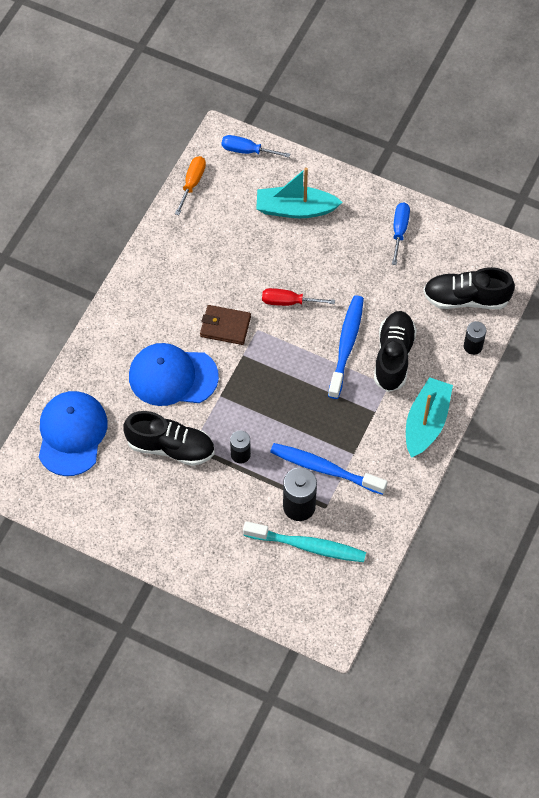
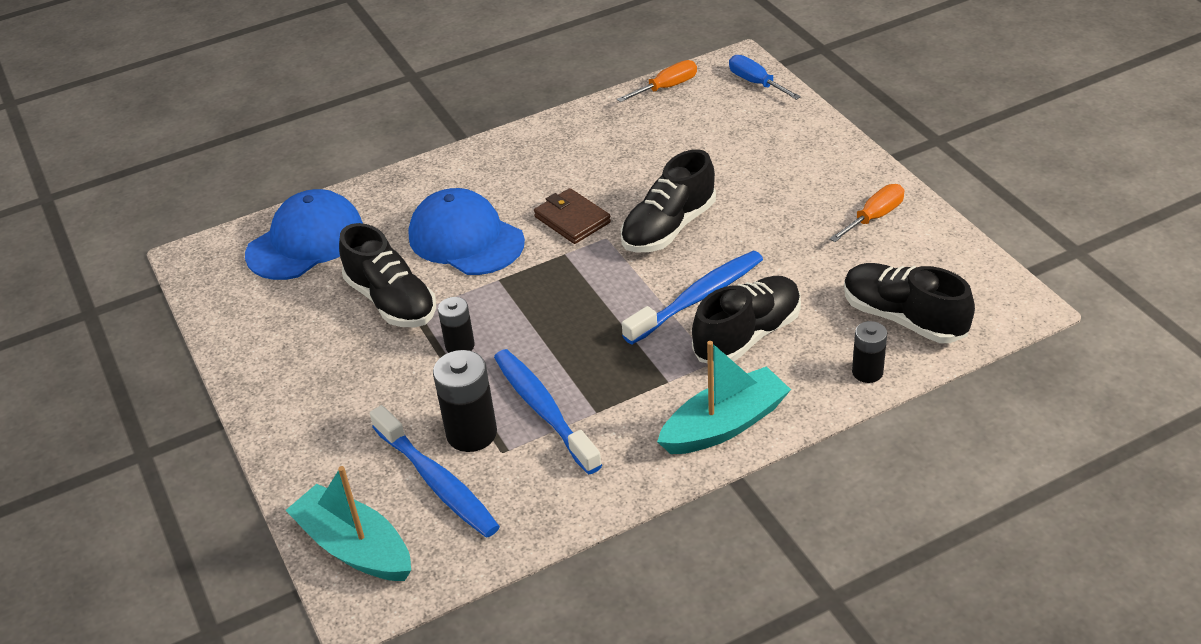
camera: 40 degrees right, 20 degrees down
(288, 302) = (669, 228): red screwdriver -> black shoe
(295, 209) = (762, 150): turquoise boat -> turquoise boat (355, 547)
(308, 546) = (437, 482): turquoise toothbrush -> blue toothbrush
(399, 230) = (874, 217): blue screwdriver -> orange screwdriver

